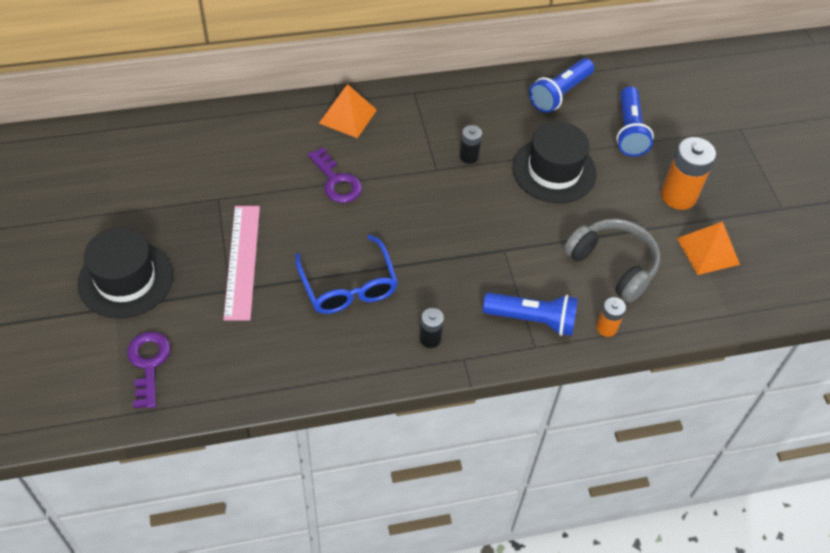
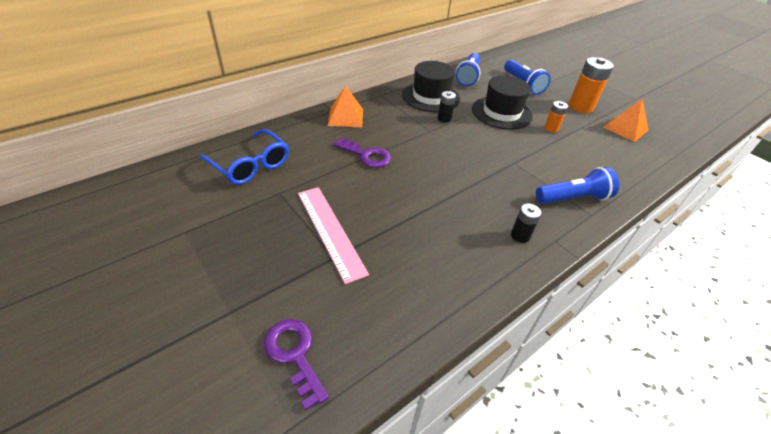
camera: 25 degrees left, 10 degrees down
(125, 279) = (227, 283): black hat -> black hat (430, 97)
(348, 286) = (429, 220): blue glasses -> blue glasses (250, 165)
(606, 328) = (620, 187): orange battery -> orange battery (551, 128)
(613, 265) = (585, 151): grey headphones -> none

